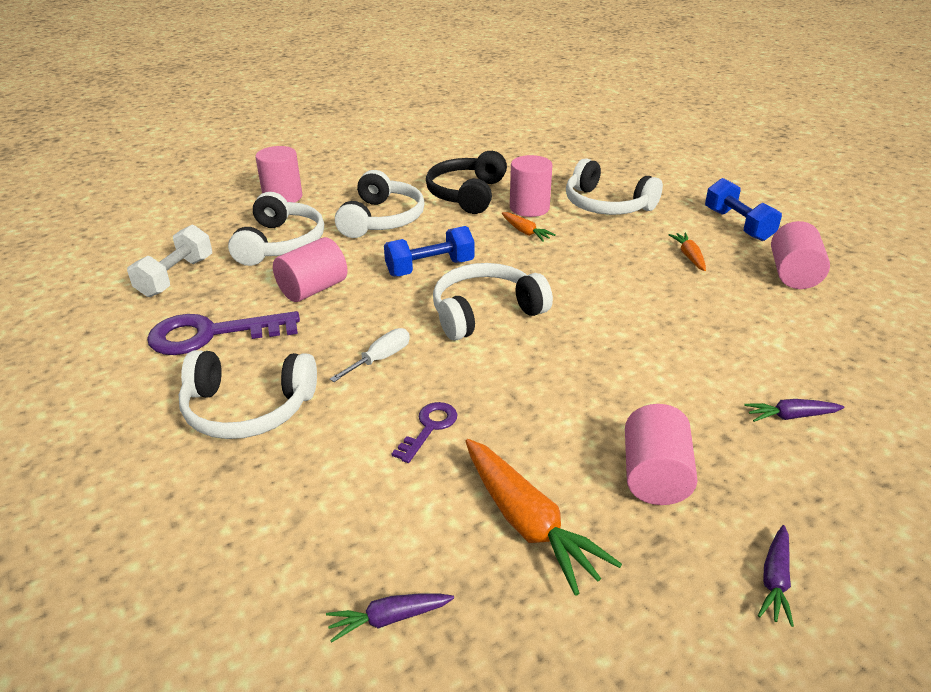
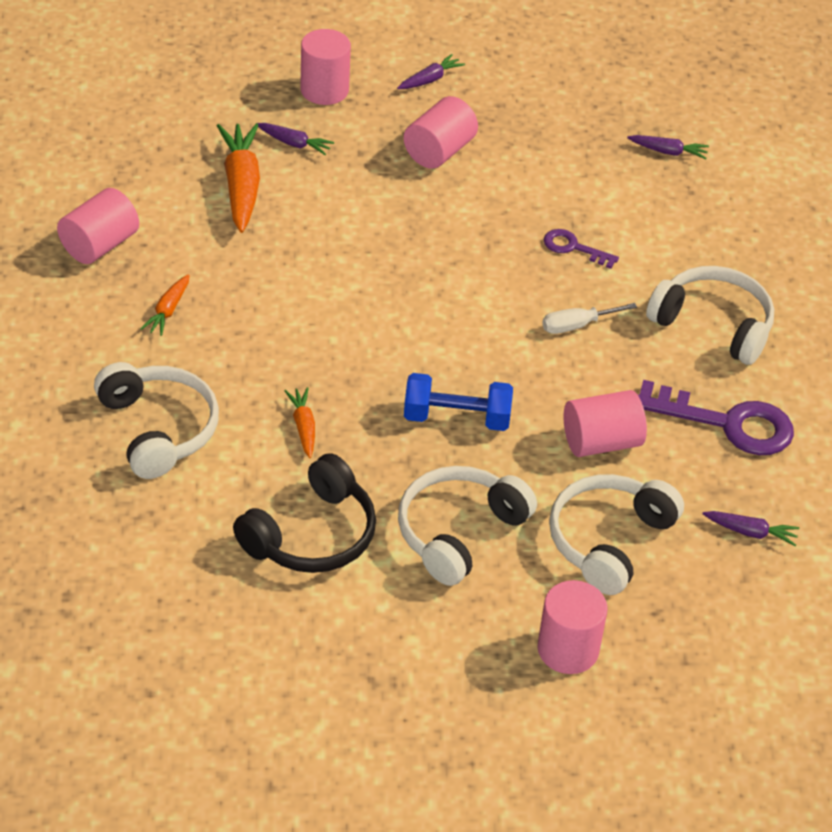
camera: 155 degrees left, 10 degrees up
(176, 277) = (750, 532): white dumbbell -> purple carrot
(429, 428) = (573, 248): purple key -> purple key turned 60 degrees clockwise
(485, 312) = (444, 334): white headphones -> none
(527, 522) = (549, 162): orange carrot -> orange carrot (241, 186)
(529, 208) = (257, 468): pink cylinder -> pink cylinder (324, 90)
(738, 225) = (54, 327): blue dumbbell -> none

